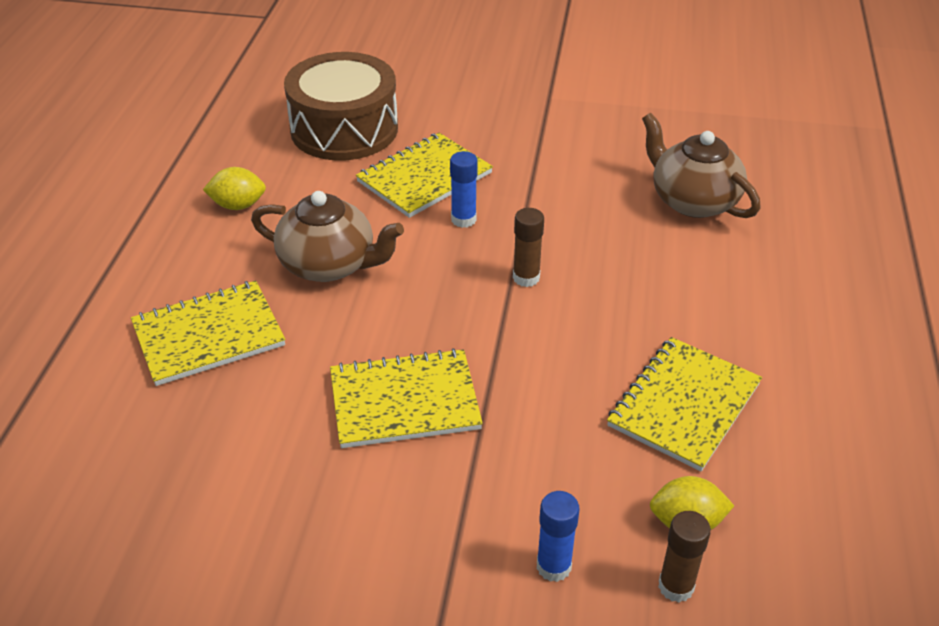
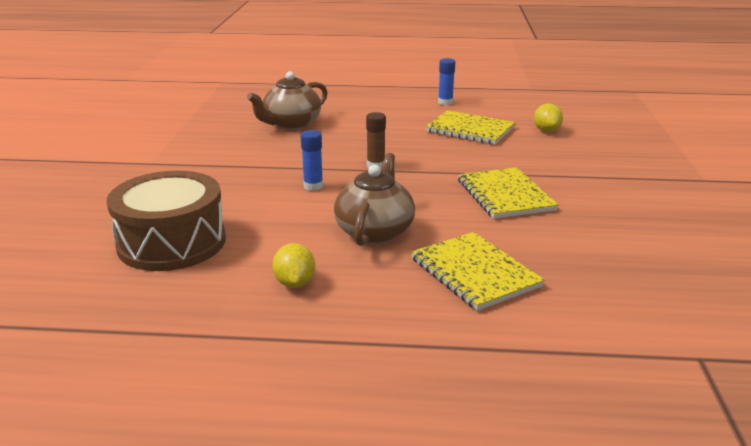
camera: 95 degrees left, 15 degrees down
(424, 177) = (257, 202): yellow notebook -> none
(553, 566) = (594, 155): blue glue stick -> blue glue stick (445, 102)
(676, 586) = (584, 133): brown glue stick -> none

